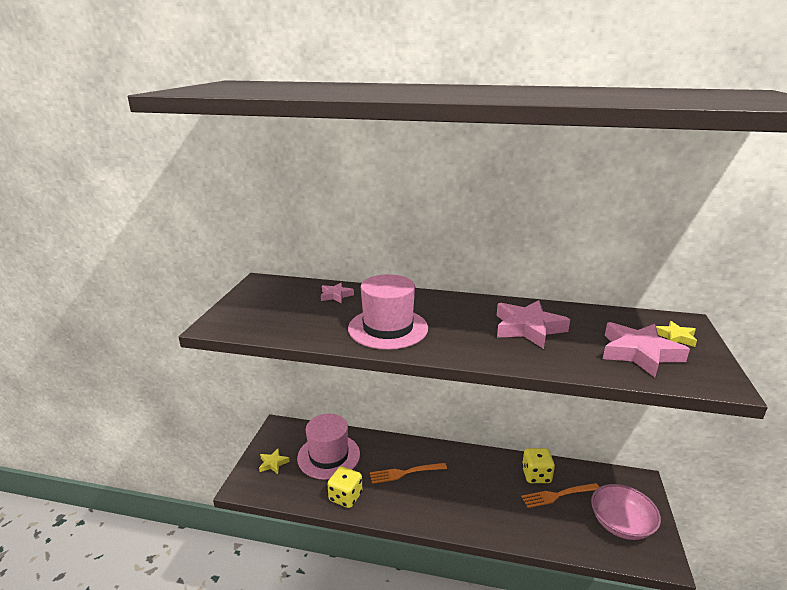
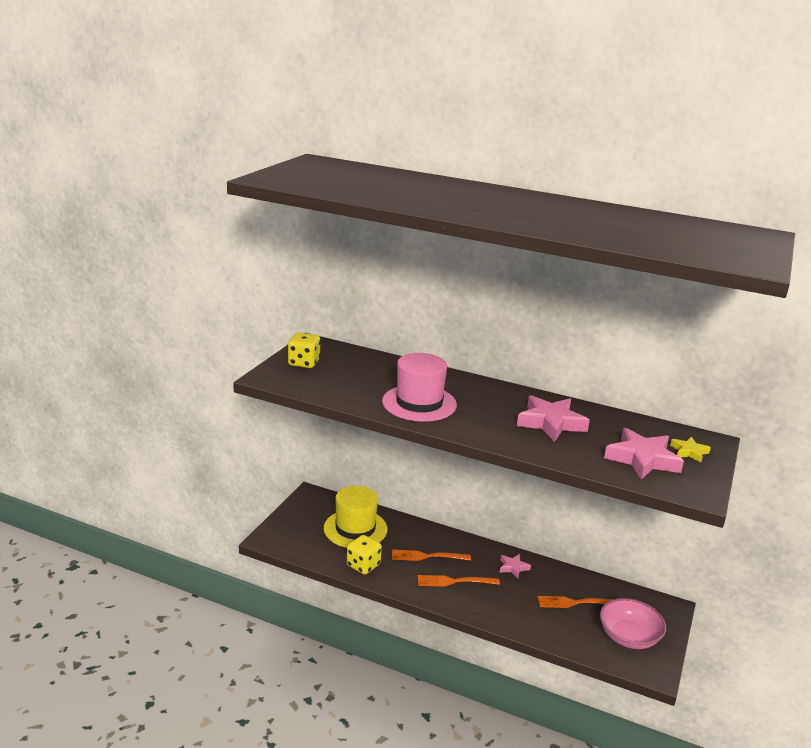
camera: 10 degrees right, 0 degrees up
(273, 463) = (300, 525): yellow star -> none
(328, 456) = (355, 529): pink hat -> yellow hat
(336, 295) = (381, 366): pink star -> pink star (513, 567)
(439, 496) = (455, 581): none -> orange fork
(536, 475) = (561, 582): yellow dice -> yellow dice (304, 363)

